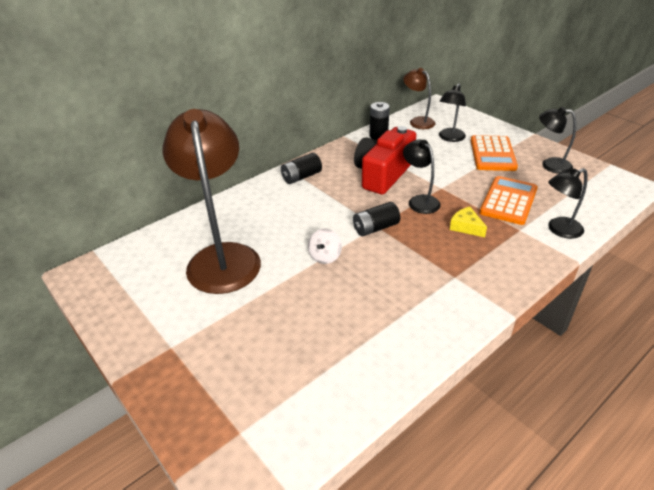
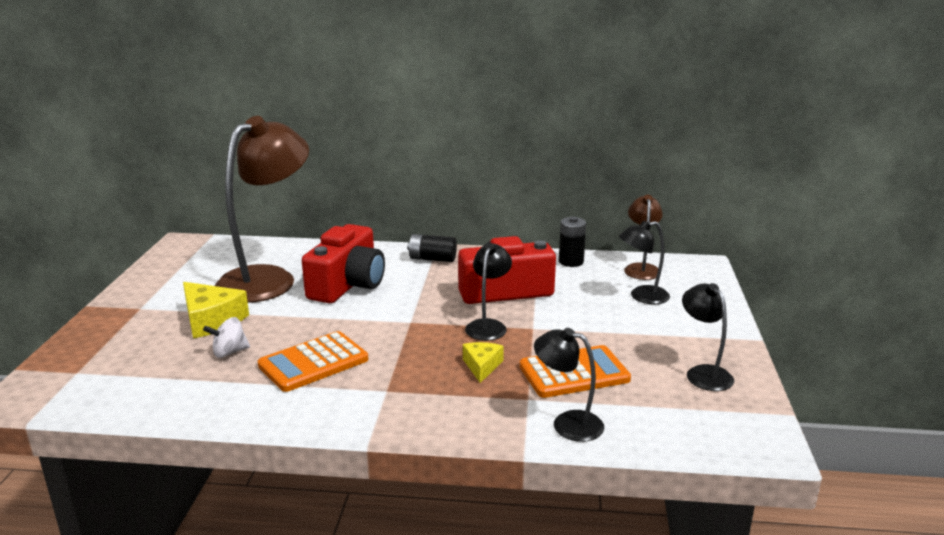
camera: 45 degrees right, 15 degrees down
(251, 314) = (211, 320): none -> yellow cheese
(287, 226) = (348, 285): none -> red camera
(325, 256) = (328, 317): white spinning top -> white spinning top (229, 352)
(375, 228) = (406, 322): black battery -> none
(492, 154) = (656, 331): orange calculator -> orange calculator (313, 363)

